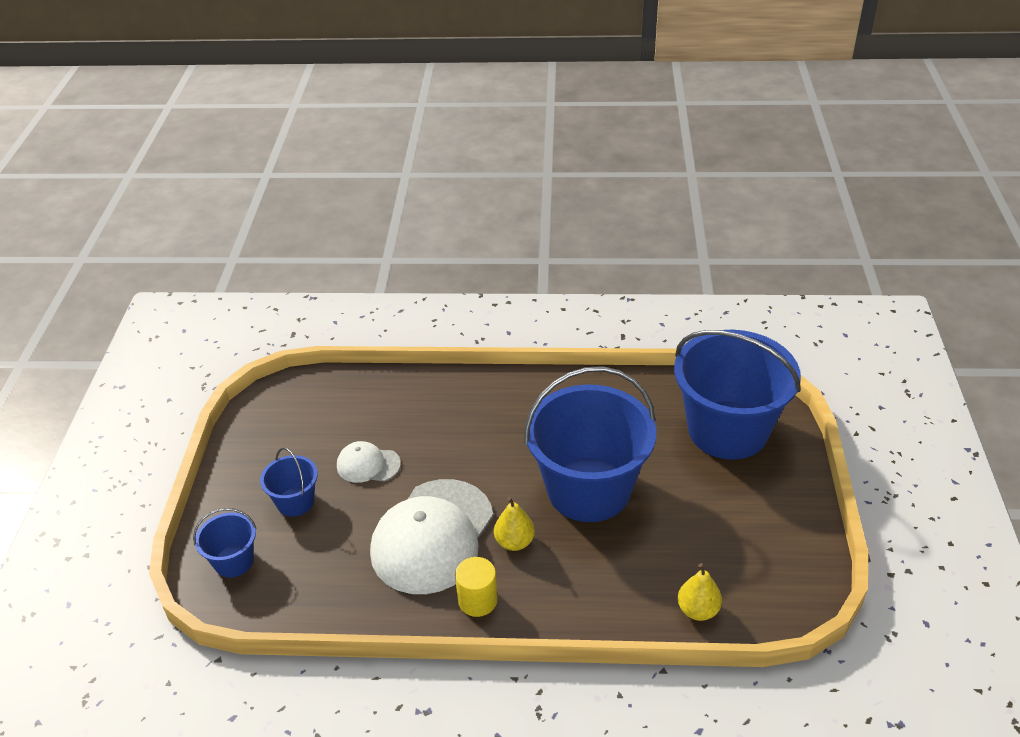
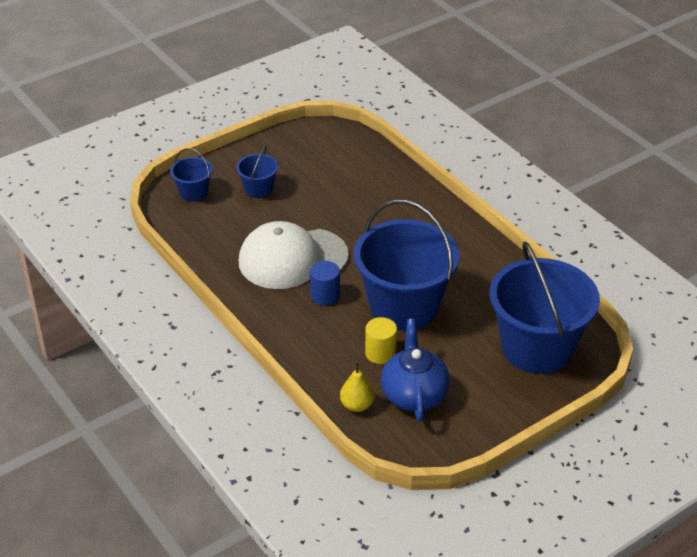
camera: 50 degrees right, 0 degrees up
(368, 465) = (318, 201): white cap -> none
(477, 600) = (265, 303): yellow cylinder -> yellow cylinder (380, 353)
(514, 542) = (325, 295): yellow pear -> blue cylinder
(719, 555) = (414, 395): none -> blue teapot

